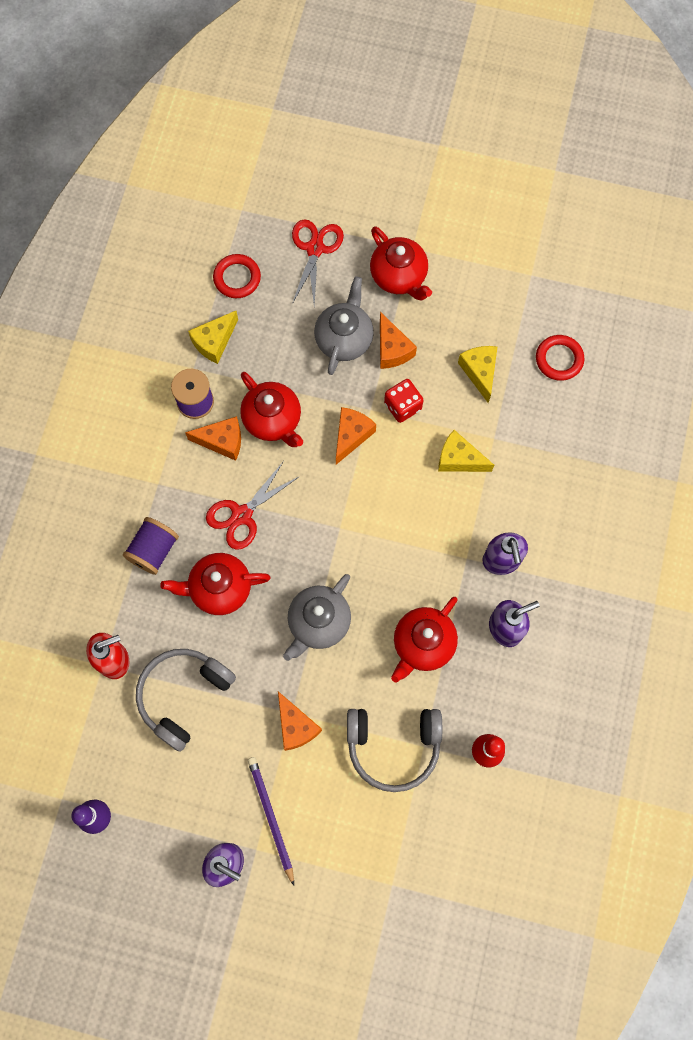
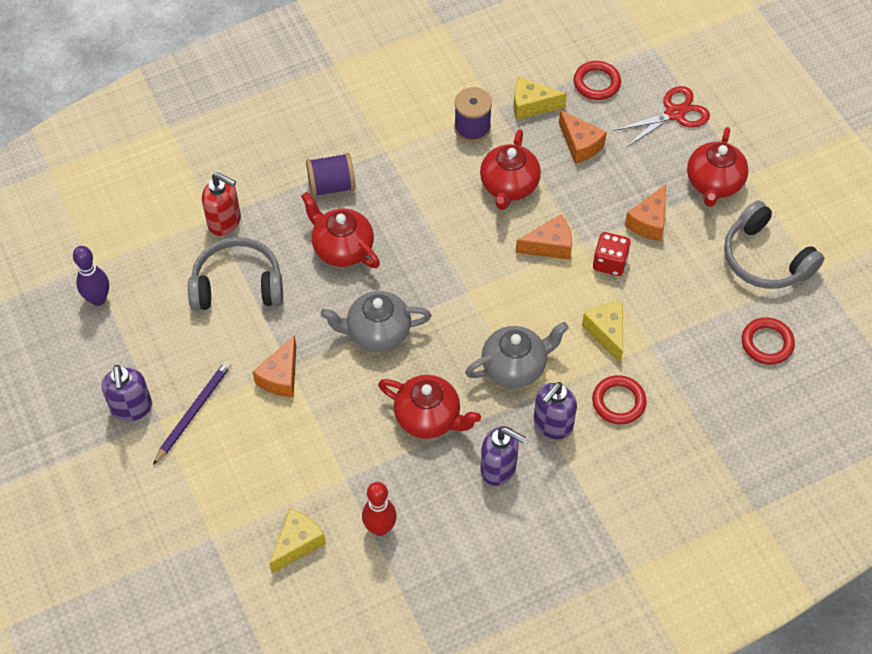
camera: 50 degrees right, 15 degrees down
(222, 441) = (459, 166): orange cheese -> orange cheese (580, 145)
(242, 515) = (413, 221): red scissors -> none
(344, 339) = (623, 184): grey teapot -> grey teapot (515, 366)
(393, 746) = (326, 456): grey headphones -> grey headphones (765, 259)
(423, 644) = (428, 417): red teapot -> red teapot turned 150 degrees counterclockwise
(479, 372) = (694, 295): yellow cheese -> yellow cheese (297, 543)
(521, 499) = (618, 402): none -> red ring

